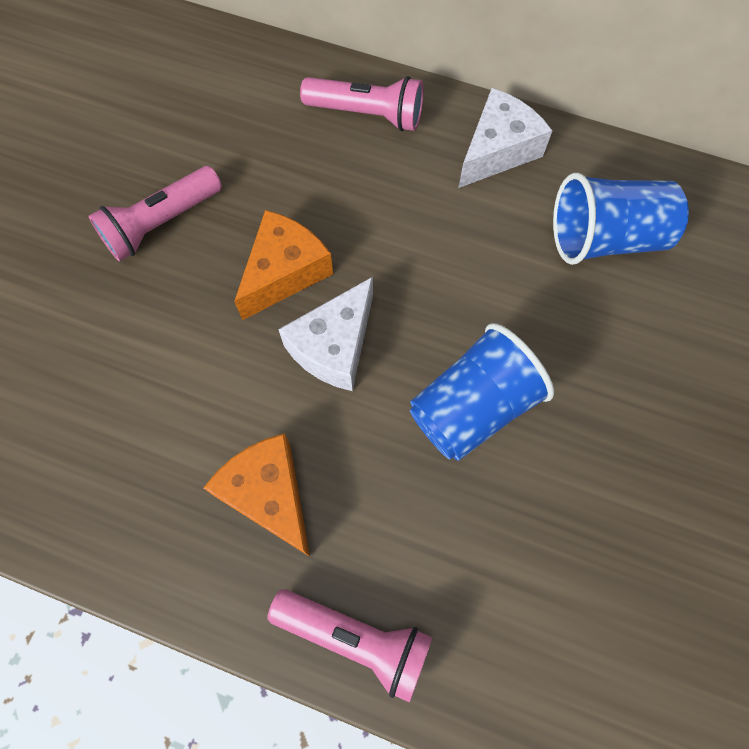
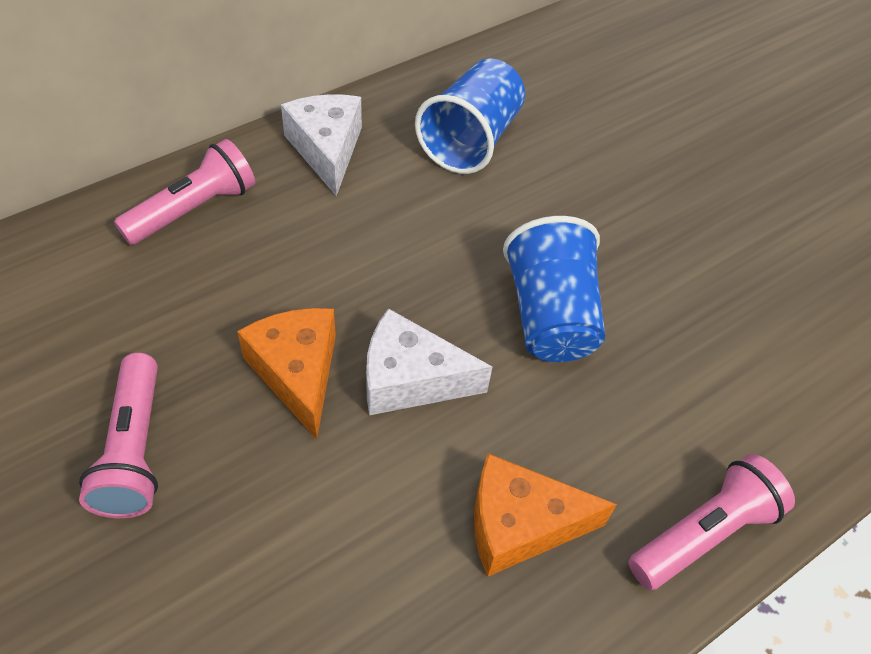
camera: 60 degrees left, 15 degrees down
(334, 346) = (410, 379): white cheese -> white cheese turned 120 degrees clockwise

